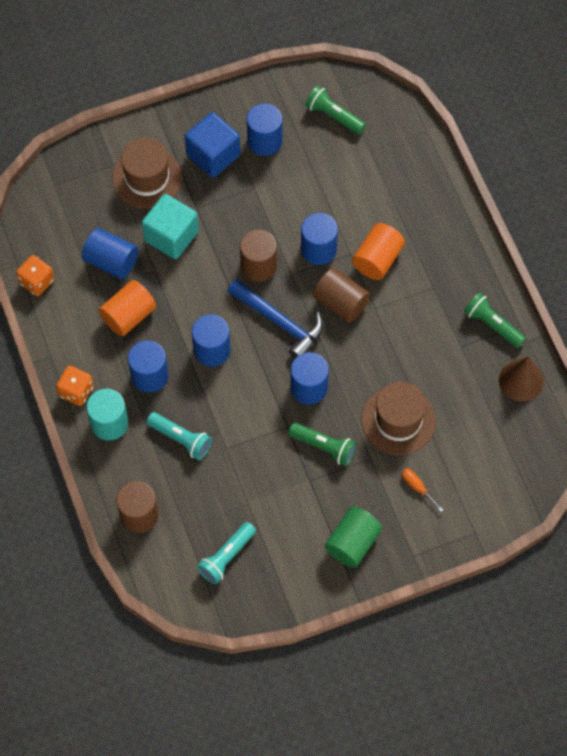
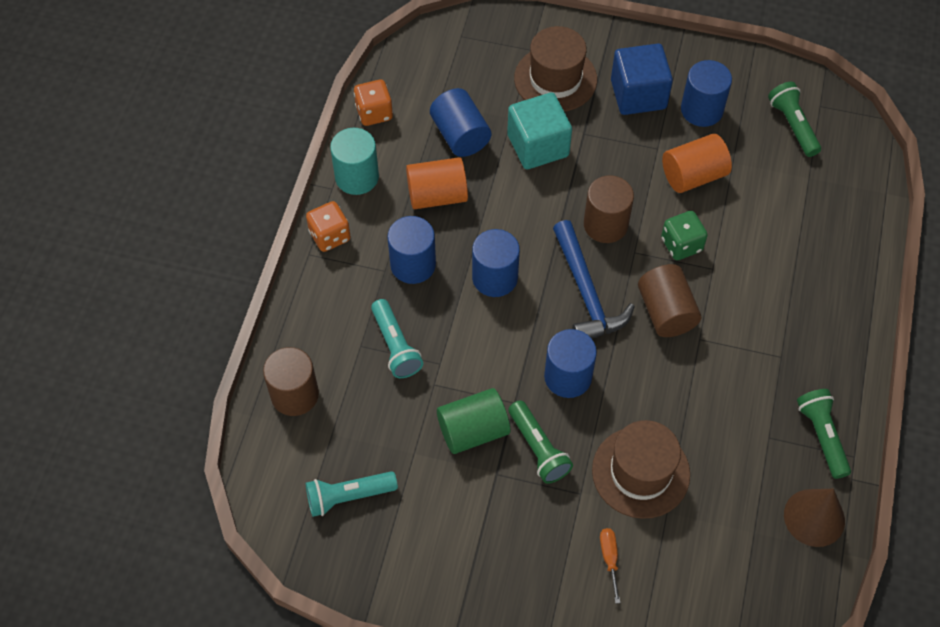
camera: 35 degrees right, 5 degrees down
(109, 423) = (337, 286): turquoise cylinder -> turquoise cylinder (357, 177)
(318, 249) = (681, 245): blue cylinder -> green dice
(352, 543) = (493, 572): green cylinder -> green cylinder (473, 430)
(377, 259) = (738, 291): orange cylinder -> orange cylinder (693, 175)

